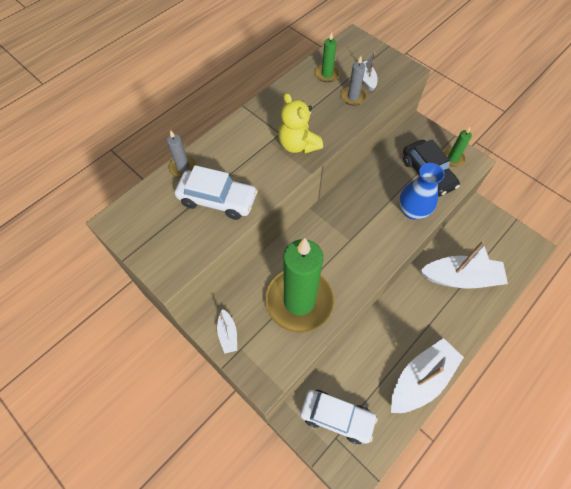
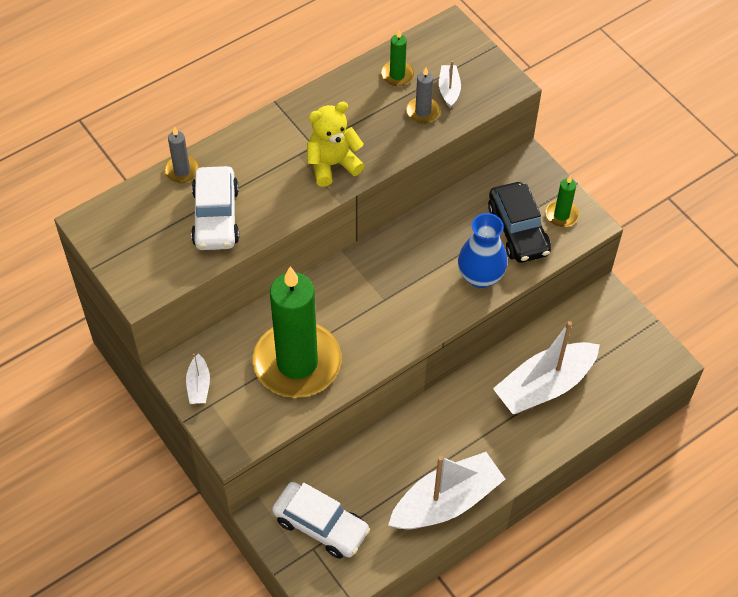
camera: 10 degrees right, 5 degrees down
(217, 199) = (216, 217): white car -> white car turned 60 degrees clockwise
(298, 145) = (332, 164): yellow teddy bear -> yellow teddy bear turned 90 degrees clockwise
(460, 278) = (544, 386): white boat -> white boat turned 135 degrees clockwise

